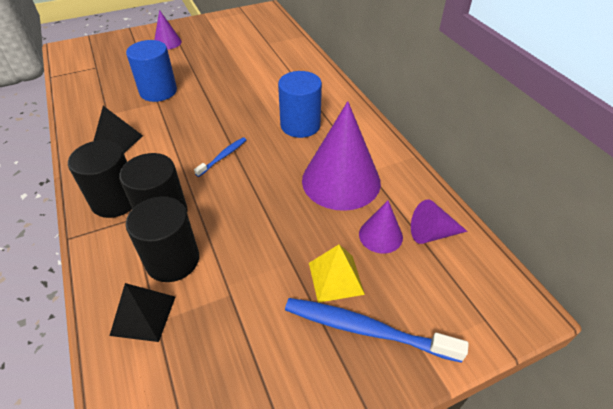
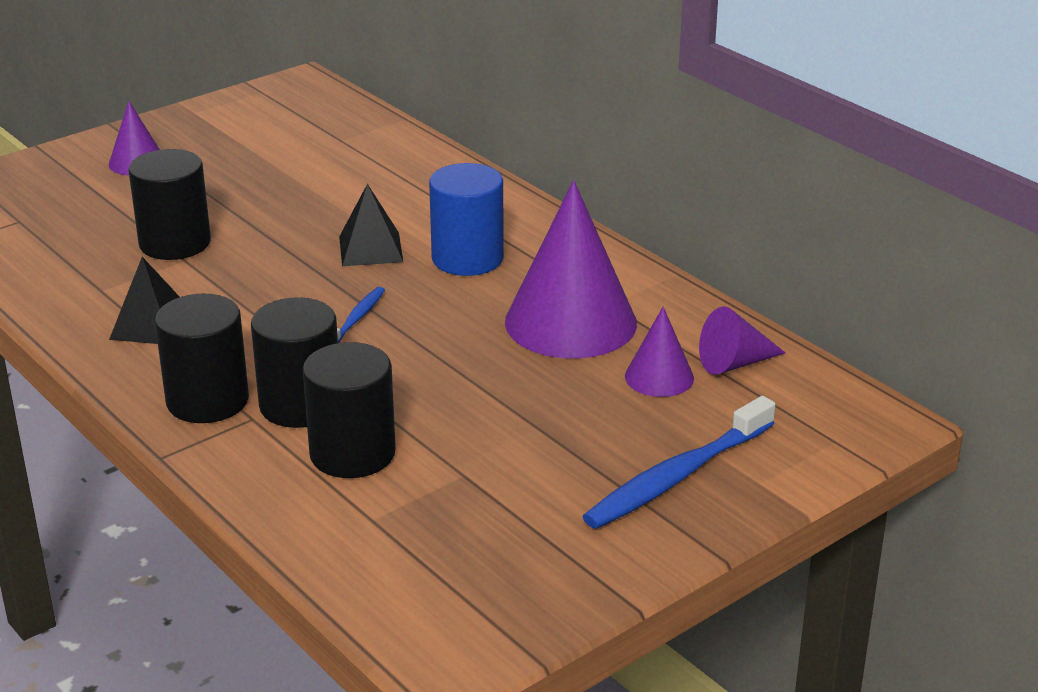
camera: 15 degrees left, 15 degrees down
(143, 315) = (347, 516): black pyramid -> black pyramid (371, 249)
(158, 91) = (175, 243): blue cylinder -> black cylinder
(335, 278) = (612, 433): yellow pyramid -> none
(366, 329) = (677, 476): blue toothbrush -> blue toothbrush turned 45 degrees counterclockwise

